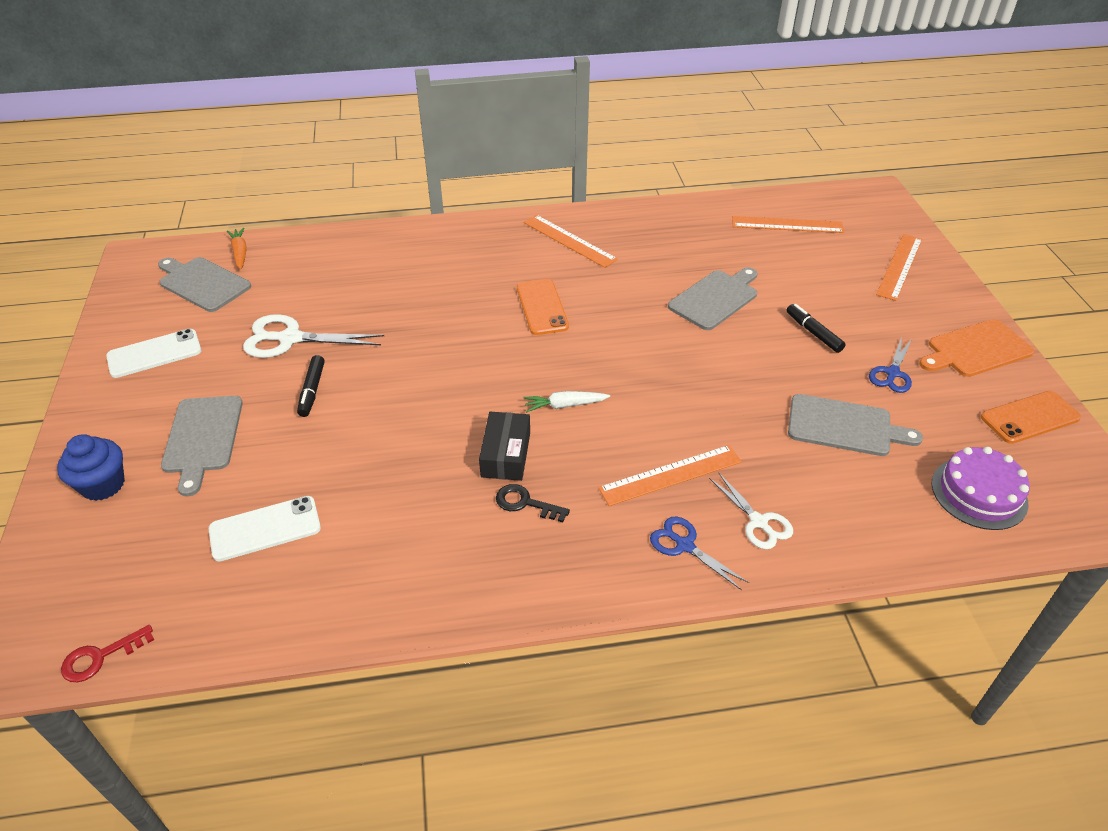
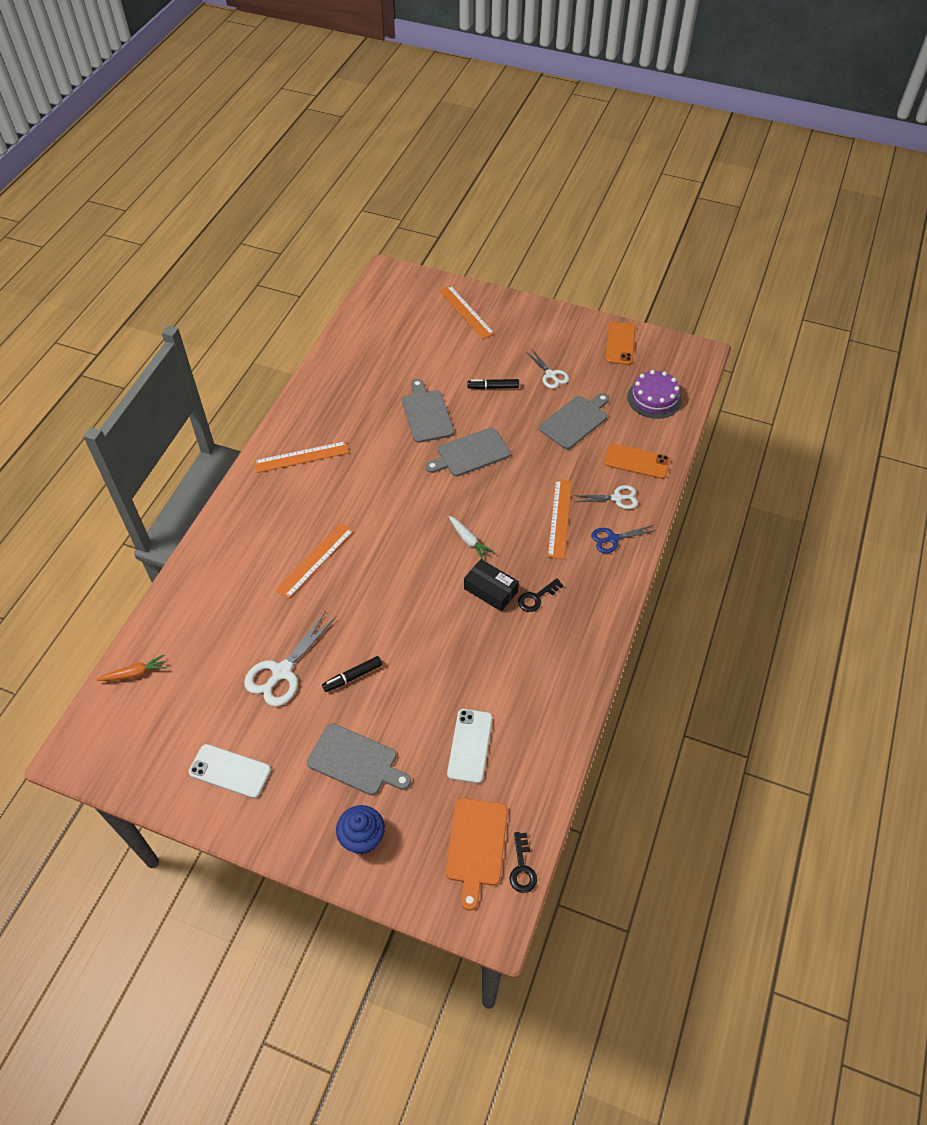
camera: 60 degrees left, 10 degrees up
(100, 657) = (522, 868): red key -> black key
(154, 354) = (230, 771): white phone -> white phone turned 75 degrees counterclockwise
(202, 283) = (158, 713): grey cutting board -> grey cutting board (470, 453)
(240, 253) = (135, 673): orange carrot -> orange carrot turned 150 degrees clockwise
(312, 390) = (352, 676): black marker -> black marker turned 120 degrees clockwise
(542, 307) = (364, 507): orange phone -> orange phone (636, 461)
(564, 405) = (469, 540): white carrot -> white carrot turned 60 degrees counterclockwise
(787, 225) = (382, 336): orange ruler -> orange ruler (315, 560)
(892, 373) = (550, 375): blue scissors -> white scissors
(976, 350) = (558, 329): orange cutting board -> orange cutting board (476, 846)

